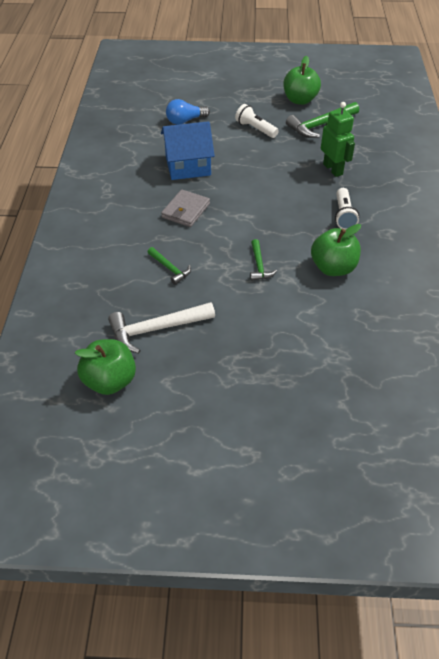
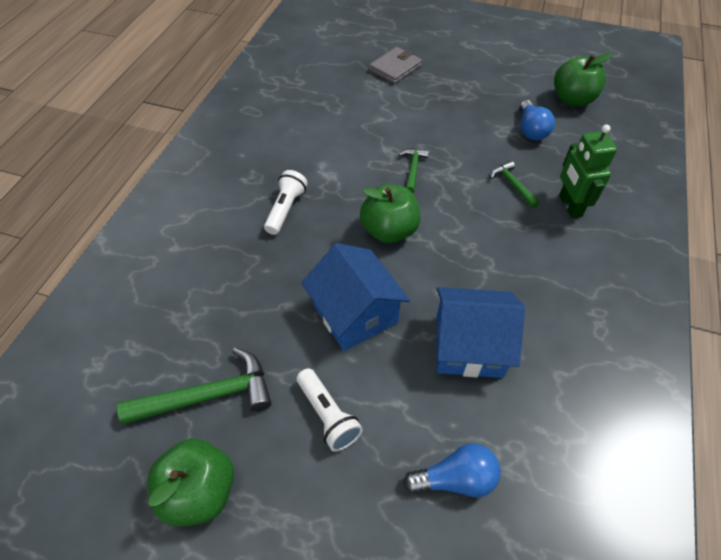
camera: 165 degrees left, 5 degrees up
(156, 329) = (531, 130): white hammer -> blue light bulb
(186, 210) = (484, 259): grey wallet -> grey wallet (395, 68)
(261, 168) = (355, 313): none -> blue house
(333, 169) = (252, 286): green robot -> green robot (569, 206)
(333, 268) = (336, 151): green apple -> green apple (389, 231)

